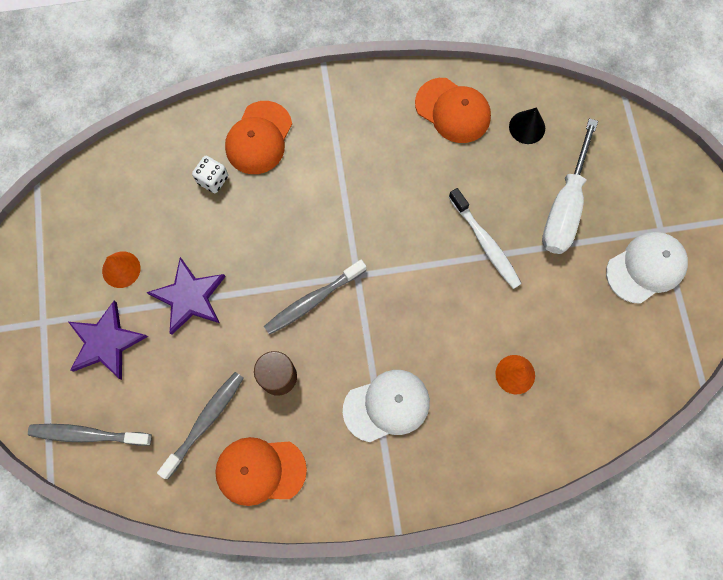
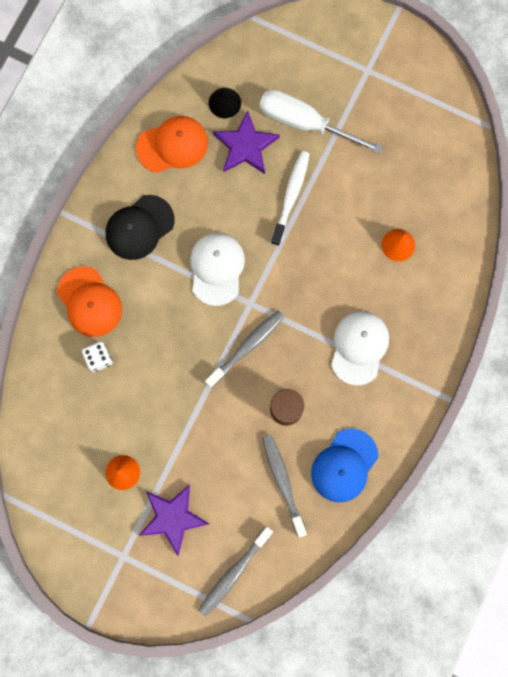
camera: 55 degrees left, 5 degrees up
(189, 297) = (181, 435): purple star -> purple star (245, 146)
(260, 470) = (344, 465): orange cap -> blue cap
(313, 300) = (247, 347): grey toothbrush -> grey toothbrush turned 135 degrees counterclockwise
(357, 133) = (139, 227): none -> black cap
(485, 243) = (291, 196): white toothbrush -> white toothbrush turned 75 degrees counterclockwise
(564, 207) = (304, 122): white screwdriver -> white screwdriver turned 150 degrees clockwise
(646, 268) = (387, 101): white cap -> white cap (217, 269)

